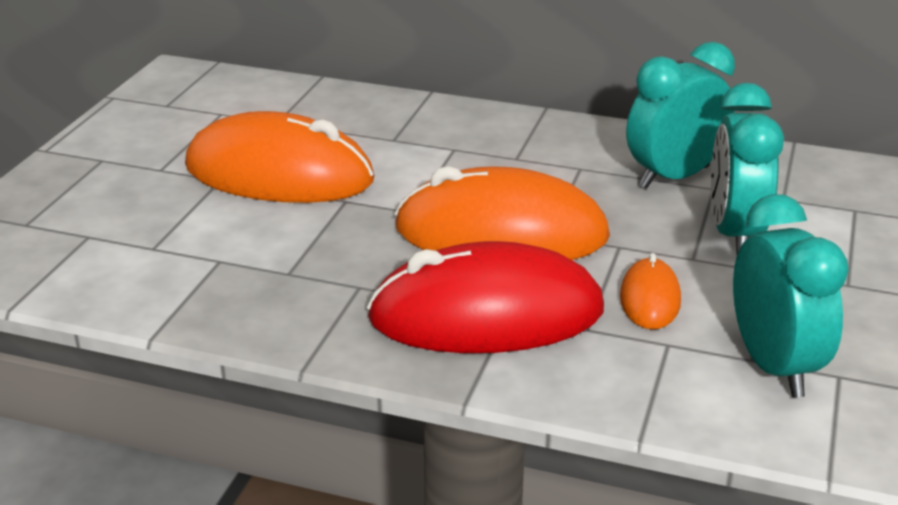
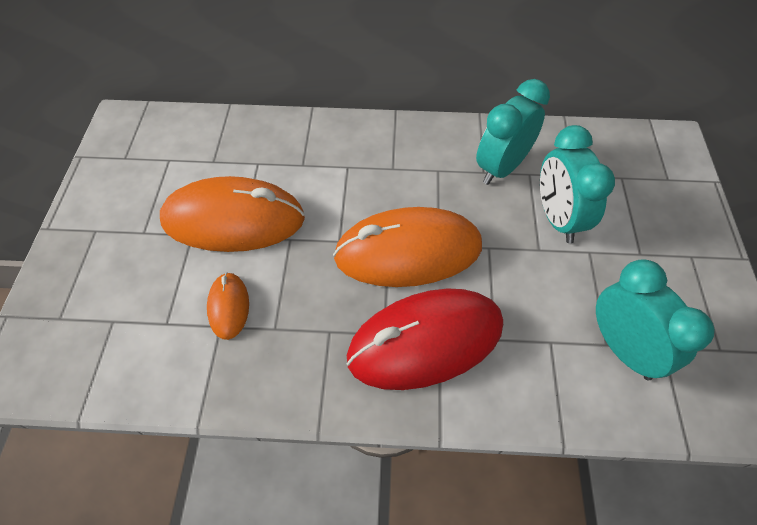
camera: 15 degrees left, 25 degrees up
(650, 299) = (525, 299): orange mouse -> orange mouse (228, 307)

